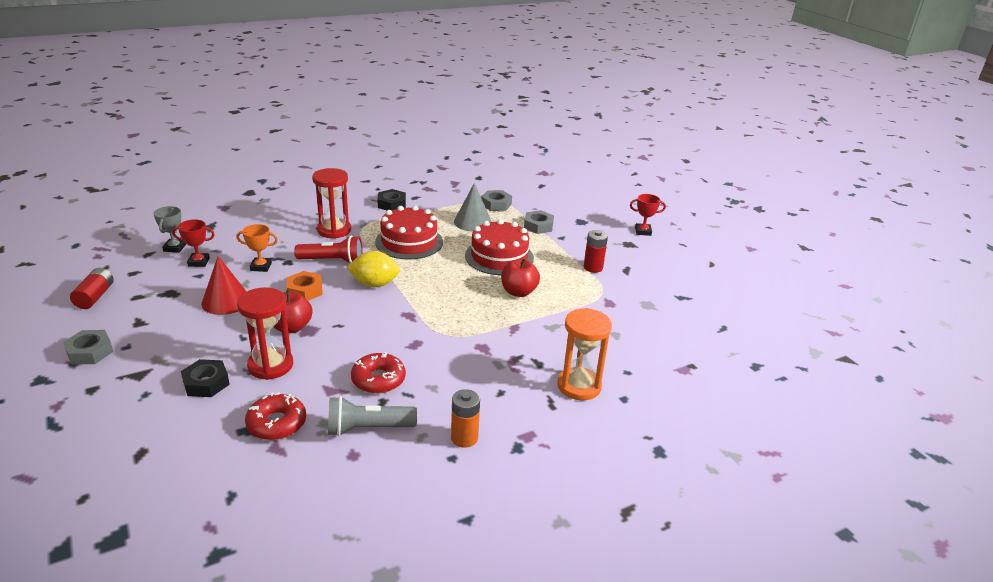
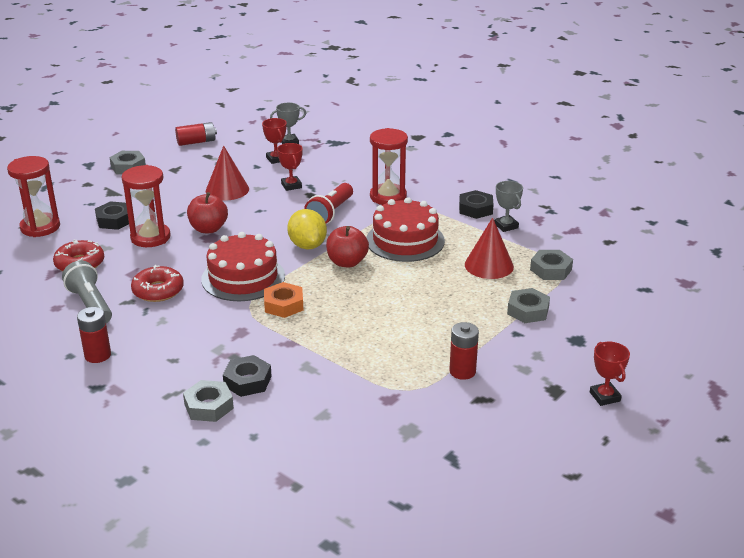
camera: 70 degrees right, 0 degrees up
(157, 443) = (40, 227): none -> red hourglass
(261, 267) = (291, 185): orange trophy -> red trophy
(305, 290) = (269, 216): orange nut -> orange nut (283, 305)
(332, 261) = (330, 213): red flashlight -> red flashlight turned 45 degrees clockwise
(426, 201) = (506, 226): none -> grey trophy
(464, 438) = (97, 355): orange battery -> red battery
(472, 222) = (489, 265): grey cone -> red cone
(499, 257) = (426, 301): red cake -> red cake (243, 277)
(518, 292) = (361, 330): red apple -> red apple (347, 262)
(555, 359) = (247, 381): none -> black nut
(579, 386) = (208, 406): orange hourglass -> grey nut

